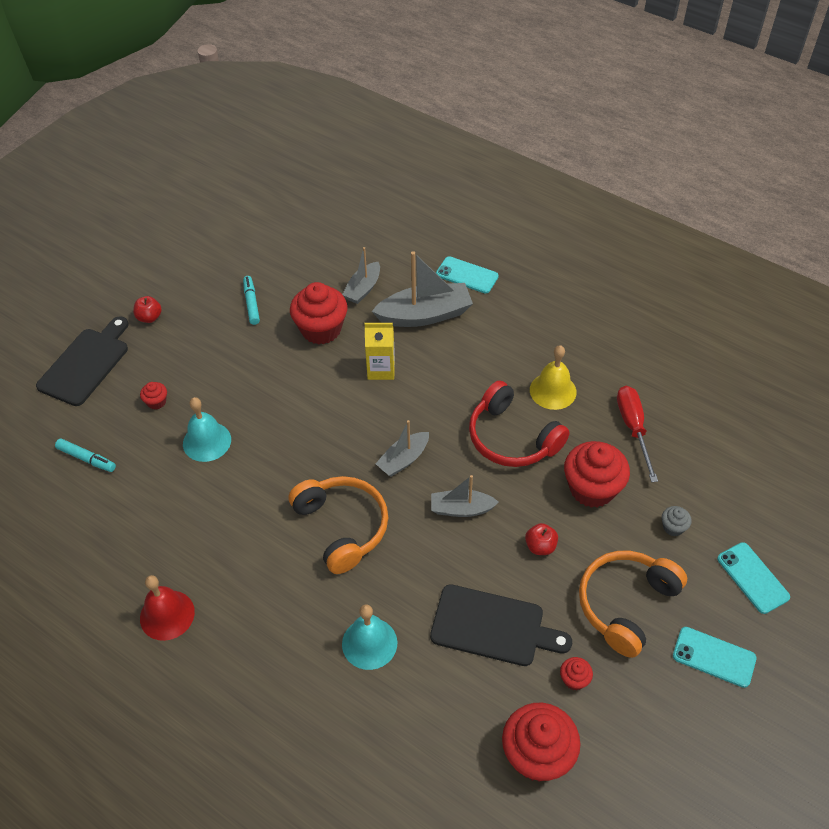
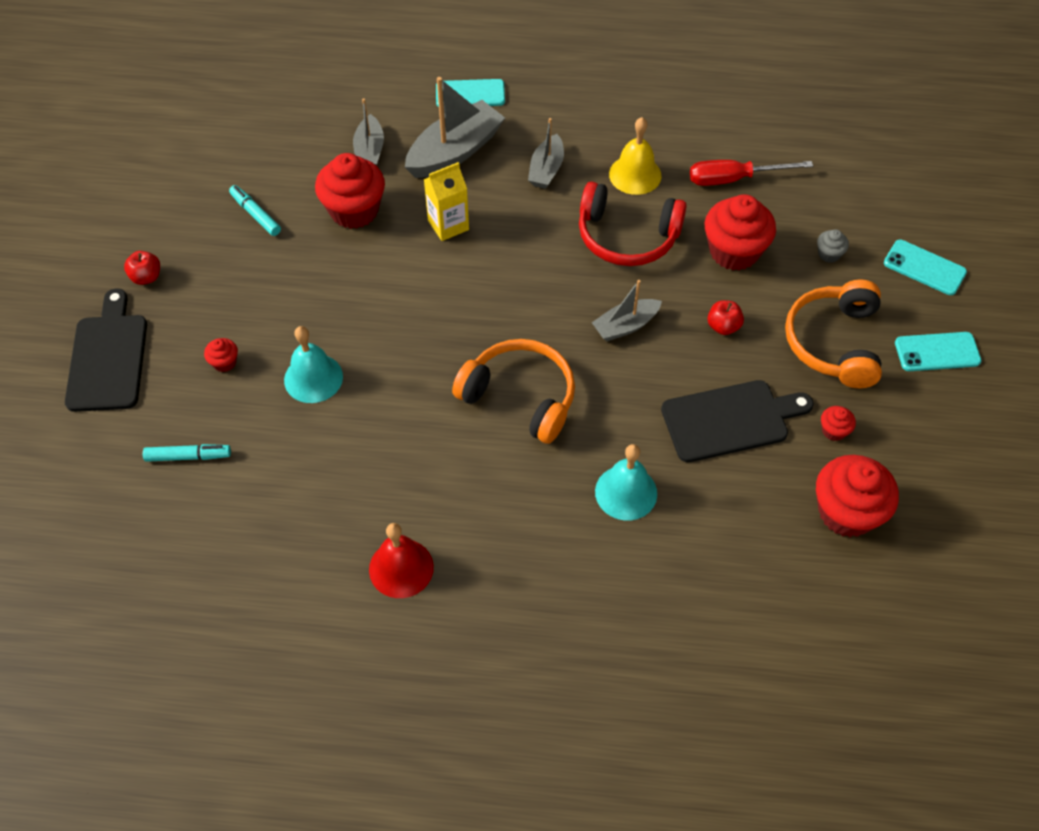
camera: 30 degrees left, 5 degrees up
(403, 459) = (535, 304): grey boat -> grey boat (546, 169)
(633, 428) = (734, 179): red screwdriver -> red screwdriver turned 60 degrees counterclockwise

